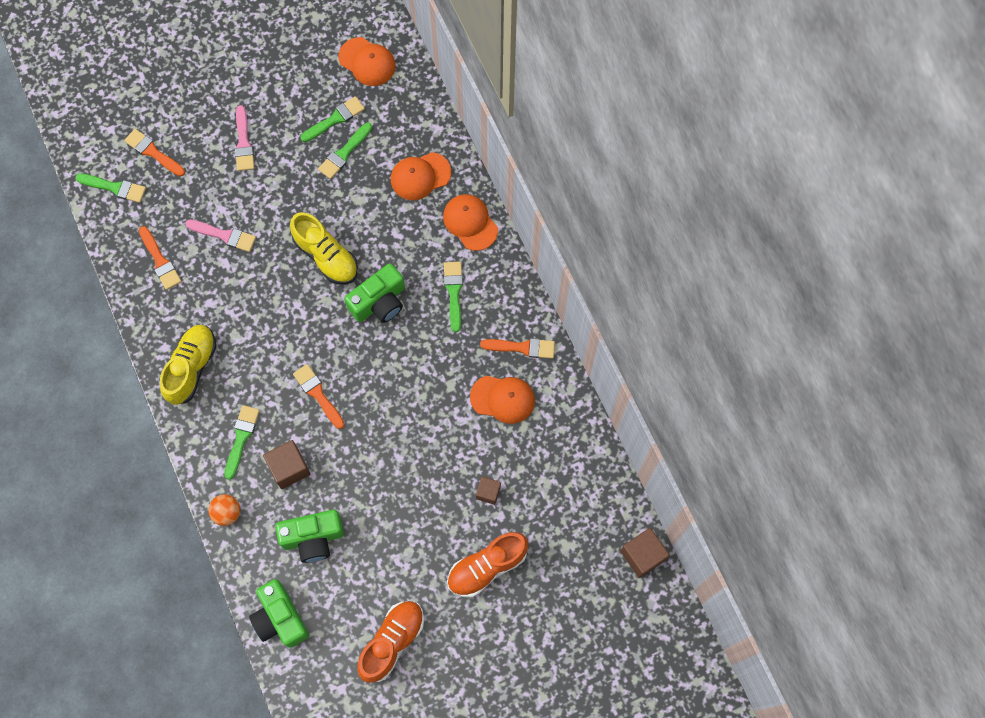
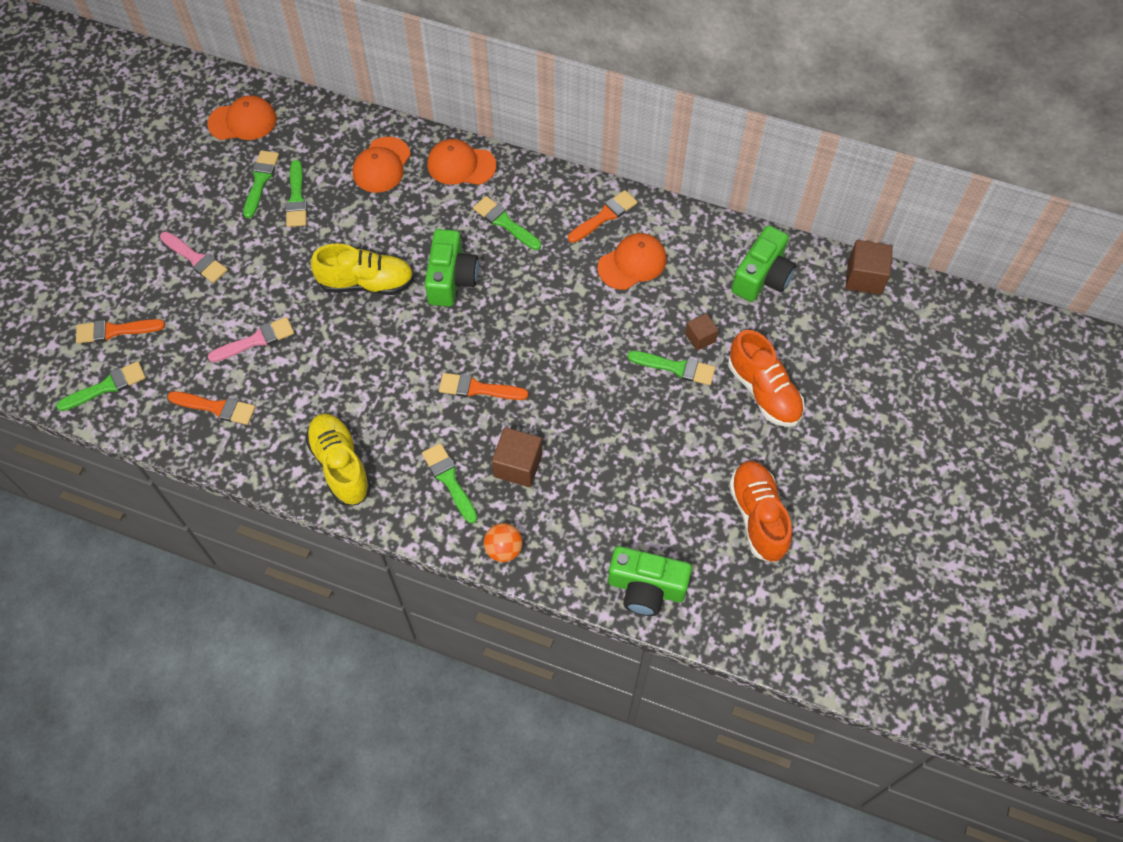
camera: 45 degrees left, 10 degrees down
(313, 538) = (601, 500): green camera -> green camera (762, 277)
(450, 498) = (676, 368): none -> green brush
(487, 567) = (763, 391): orange shoe -> orange shoe turned 45 degrees counterclockwise

